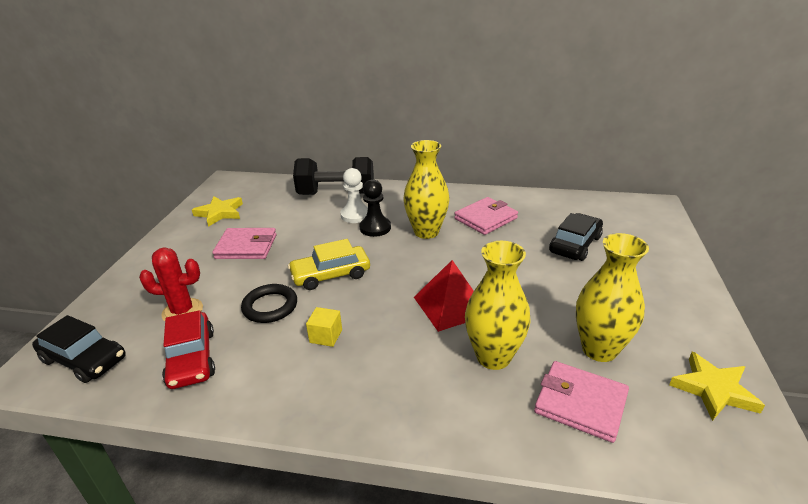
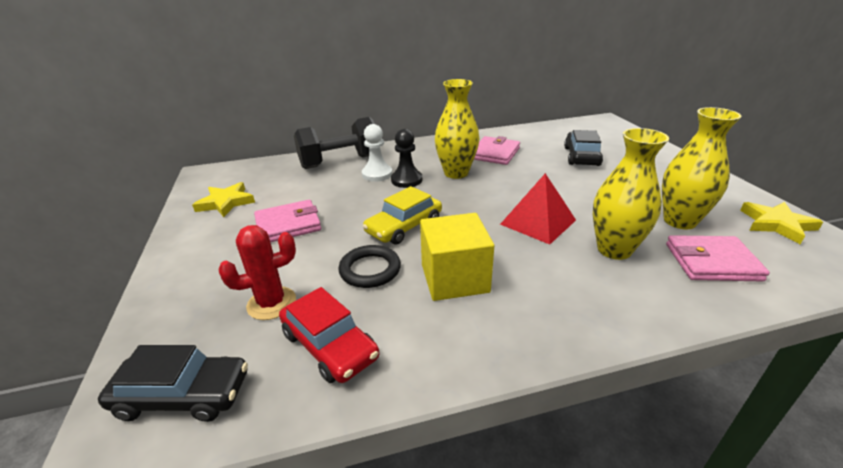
camera: 25 degrees left, 0 degrees up
(326, 336) = (454, 278): yellow cube -> yellow cube, size x2.07

